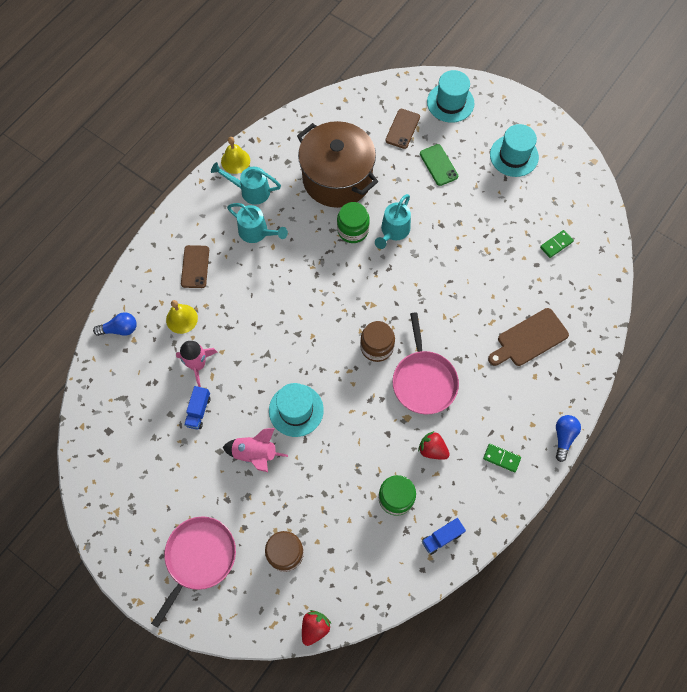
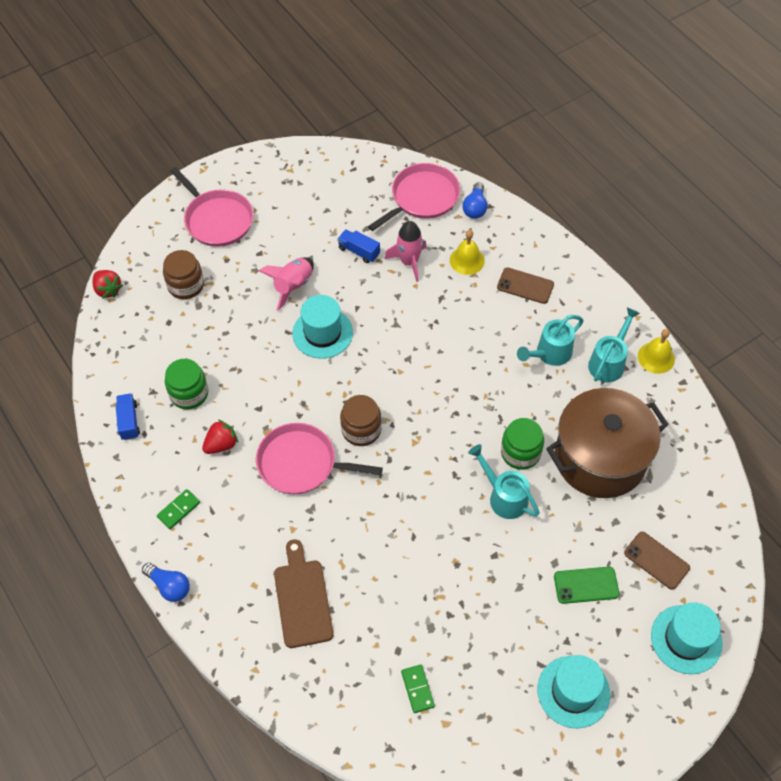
camera: 110 degrees right, 10 degrees down
(120, 377) = (422, 198): none -> pink pan

